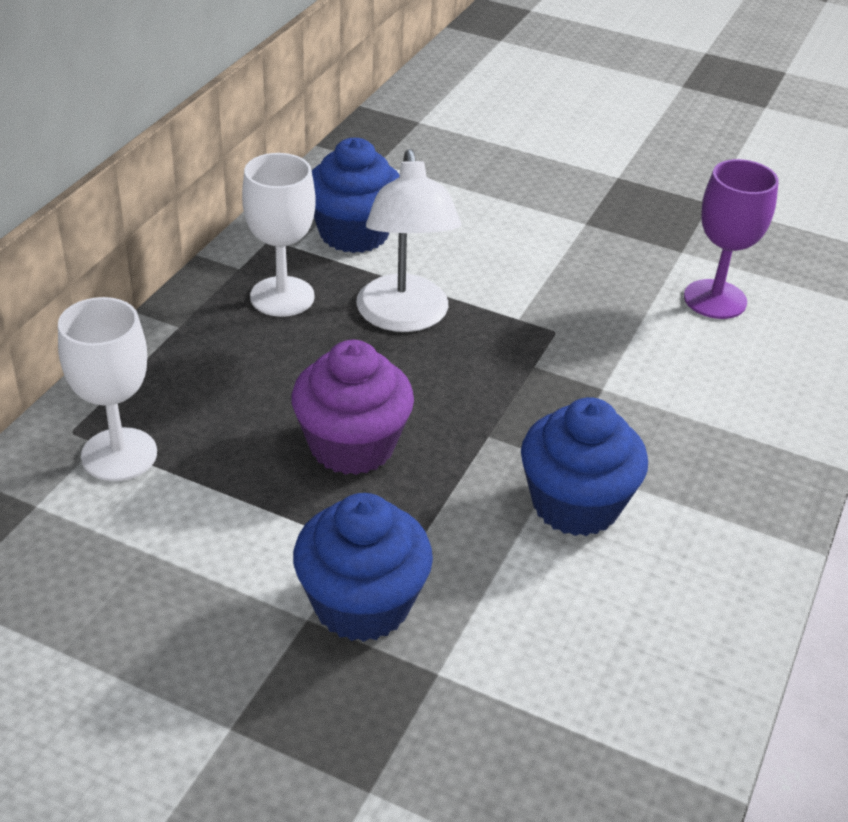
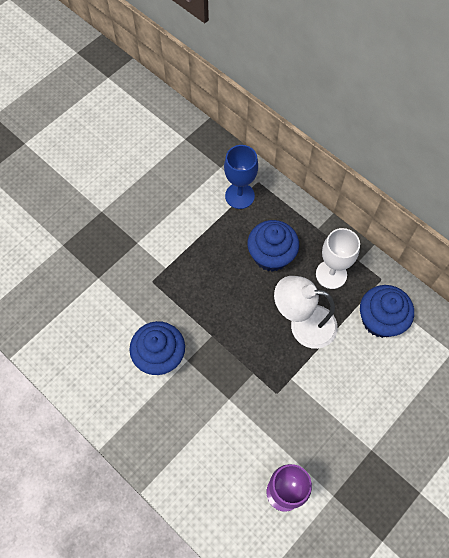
camera: 110 degrees right, 25 degrees up
(119, 454) = (239, 196): white goblet -> blue goblet
(352, 445) = (220, 279): purple cupcake -> none
(362, 604) = (137, 261): blue cupcake -> blue cupcake (271, 255)

